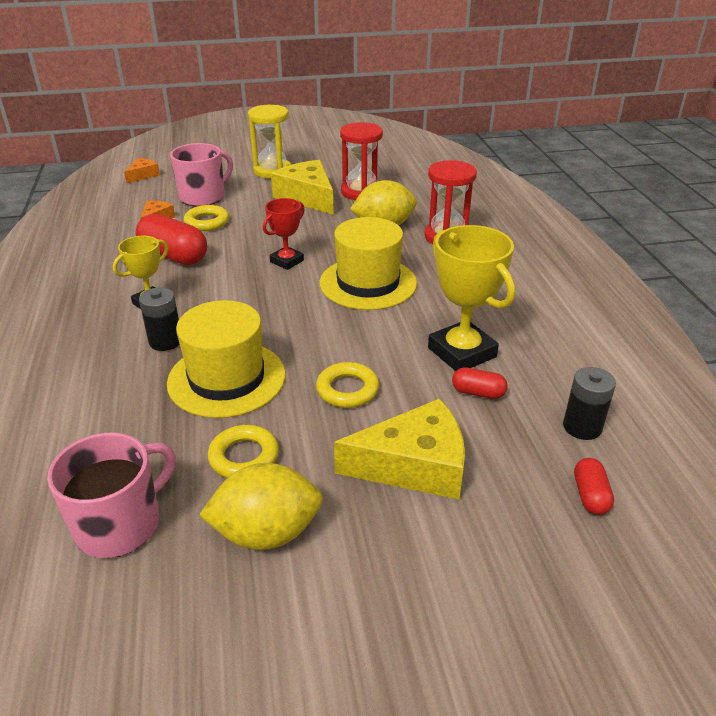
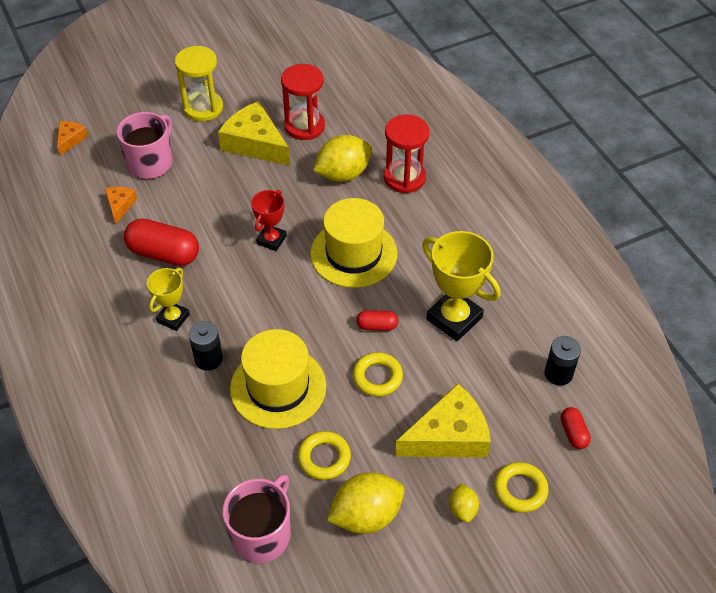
camera: 15 degrees left, 15 degrees up
(207, 222) = (172, 200): yellow ring -> yellow ring (520, 489)
(404, 555) = (463, 509): none -> yellow lemon
(478, 392) = (477, 357): red capsule -> red capsule (377, 326)

